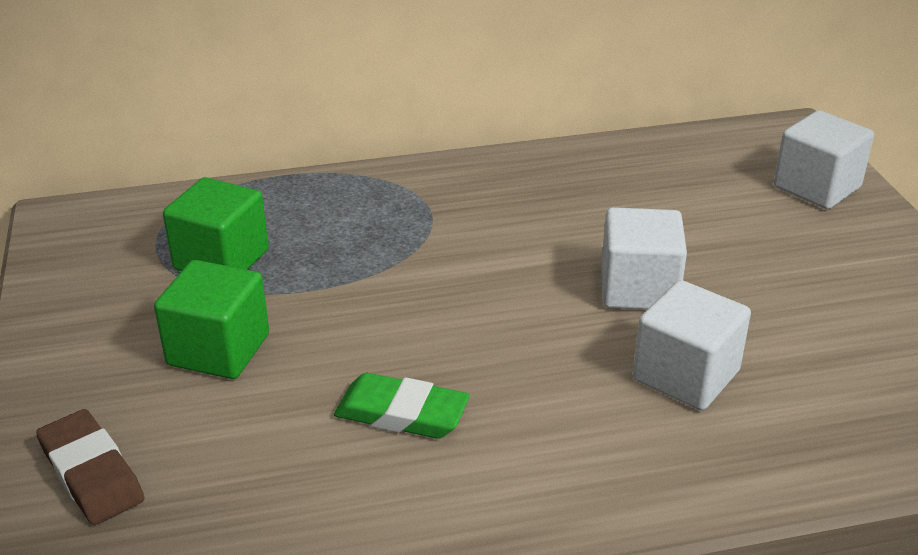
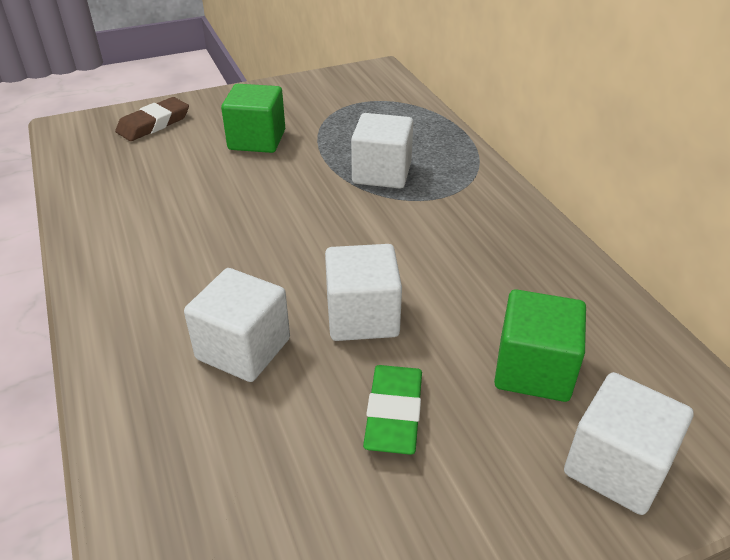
camera: 80 degrees right, 5 degrees up
(221, 260) = (349, 125): green cube -> green cube (533, 370)
(363, 246) = (382, 173): none -> white cube
(402, 413) = (198, 212): green eraser -> green eraser (394, 413)

